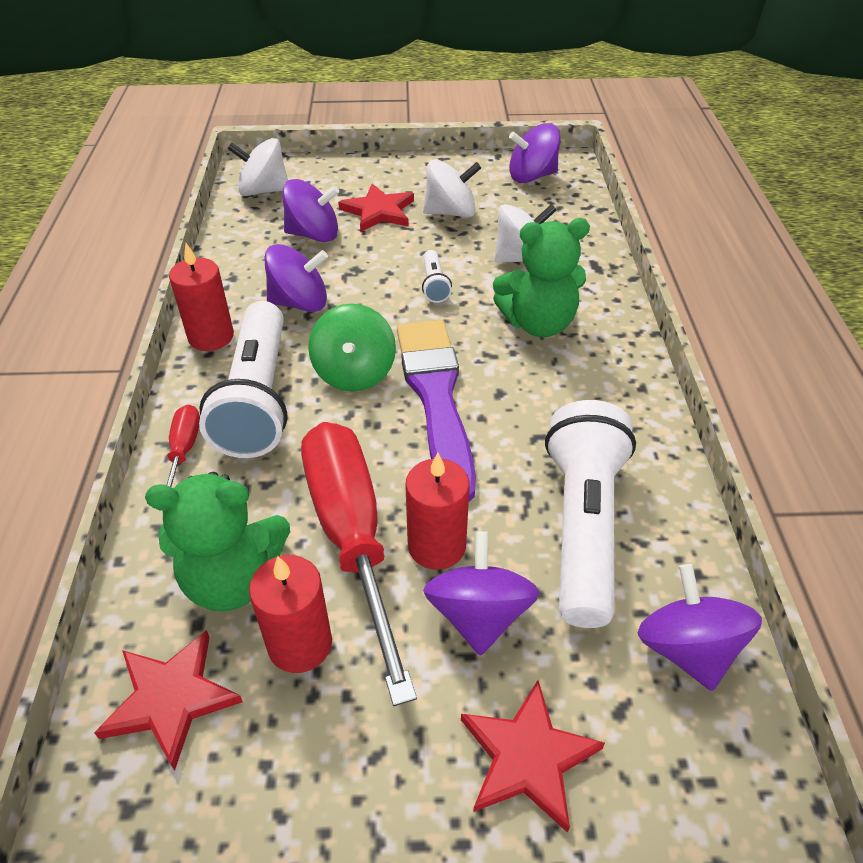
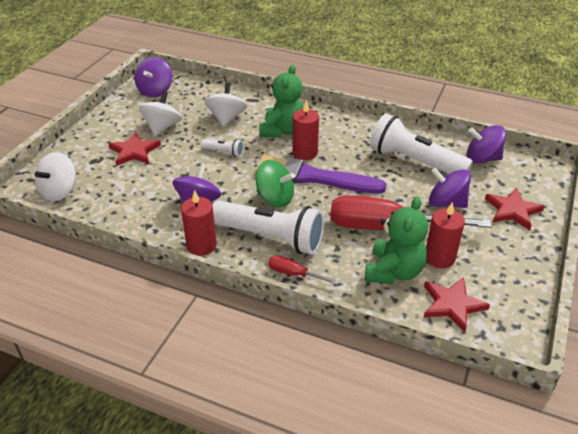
camera: 65 degrees left, 5 degrees down
(313, 235) = (134, 182): purple spinning top -> none
(437, 546) = (405, 204): red candle -> red candle (305, 153)

